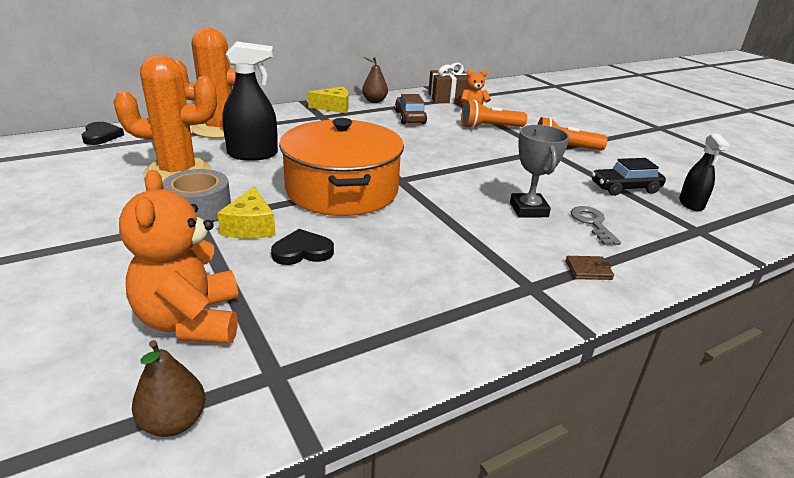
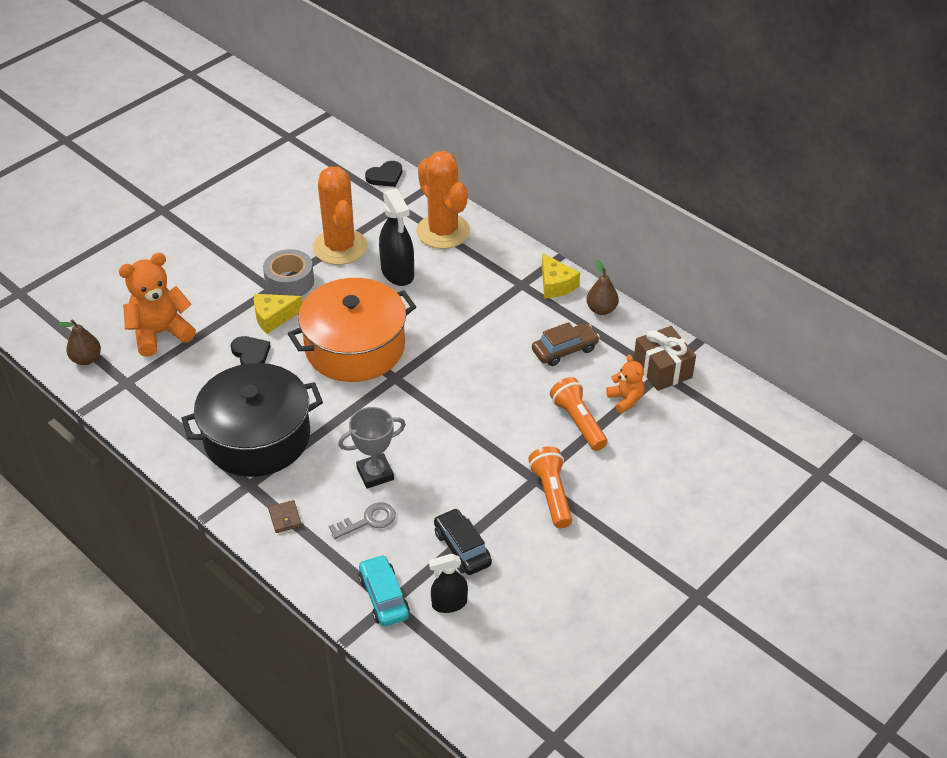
camera: 75 degrees right, 15 degrees up
(452, 269) = (257, 437): none -> black pot
(692, 232) = (384, 597): none -> turquoise car

